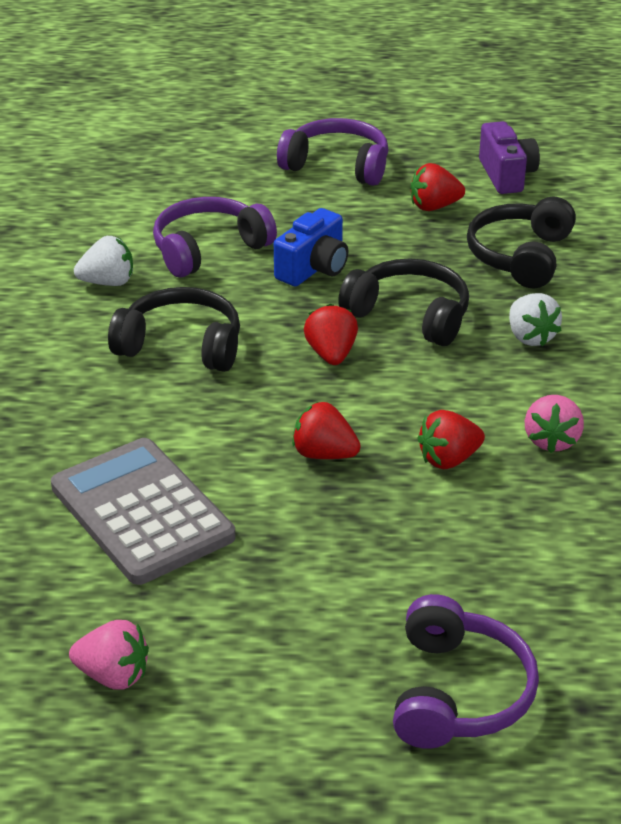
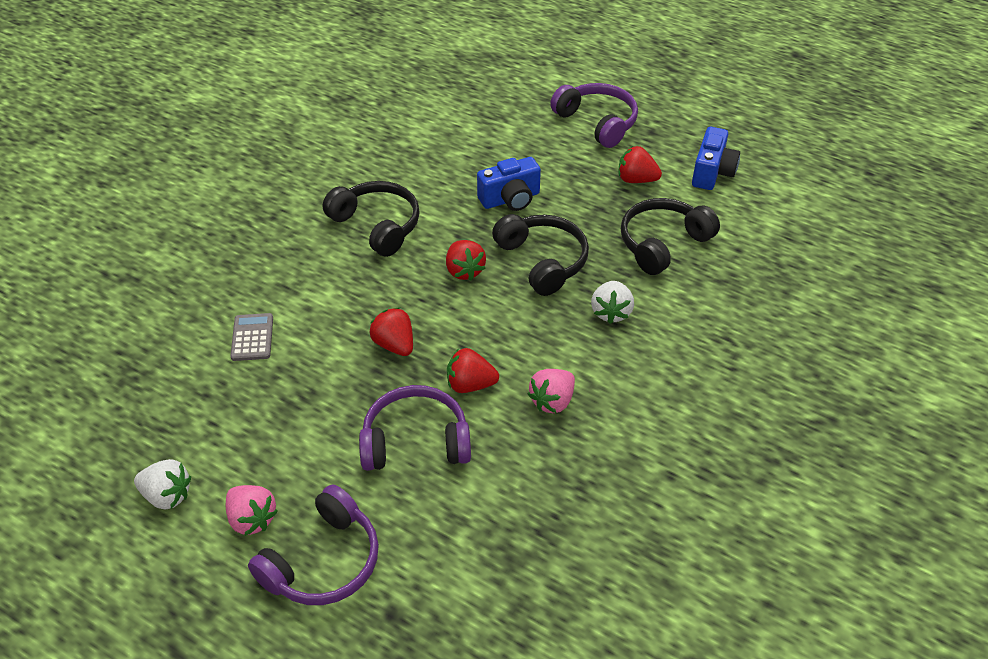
camera: 30 degrees right, 10 degrees up
(108, 282) = (373, 160): white strawberry -> white strawberry (167, 495)
(113, 675) = (142, 444): pink strawberry -> pink strawberry (252, 519)
(142, 512) = (252, 337): grey calculator -> grey calculator, size x0.46
(209, 249) = (456, 158): purple headphones -> purple headphones (415, 441)
(331, 354) = (464, 270): red strawberry -> red strawberry turned 135 degrees clockwise
(506, 175) = (712, 172): purple camera -> blue camera

